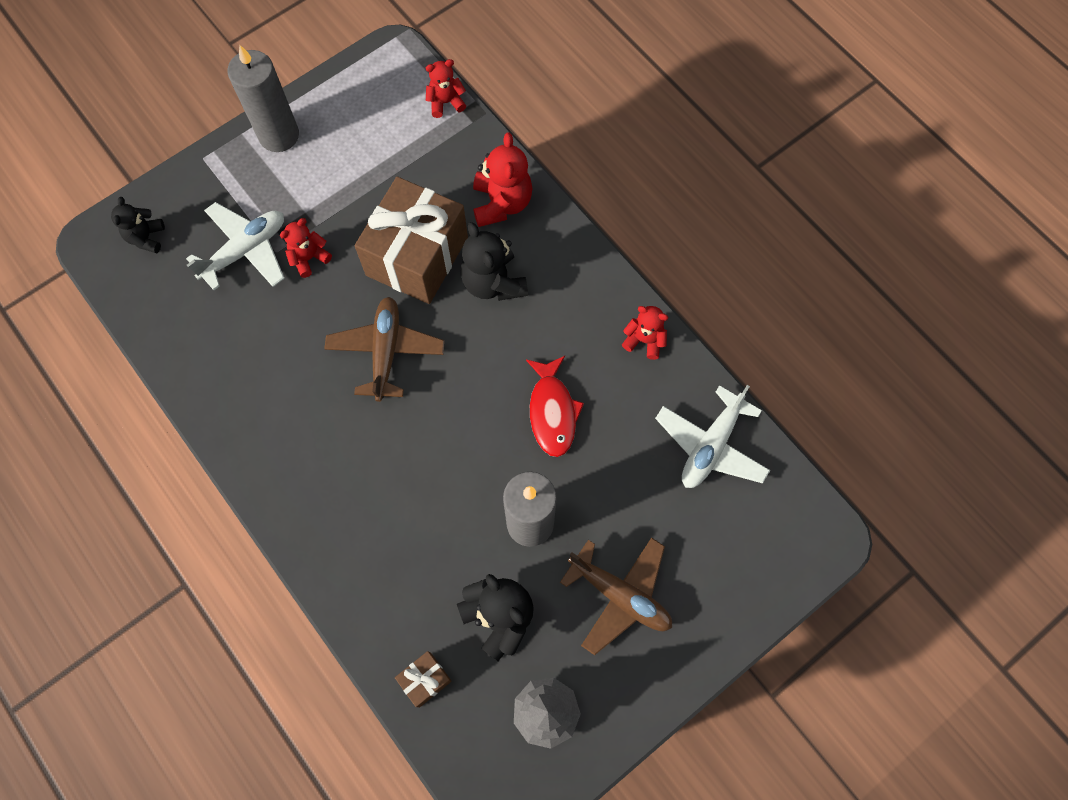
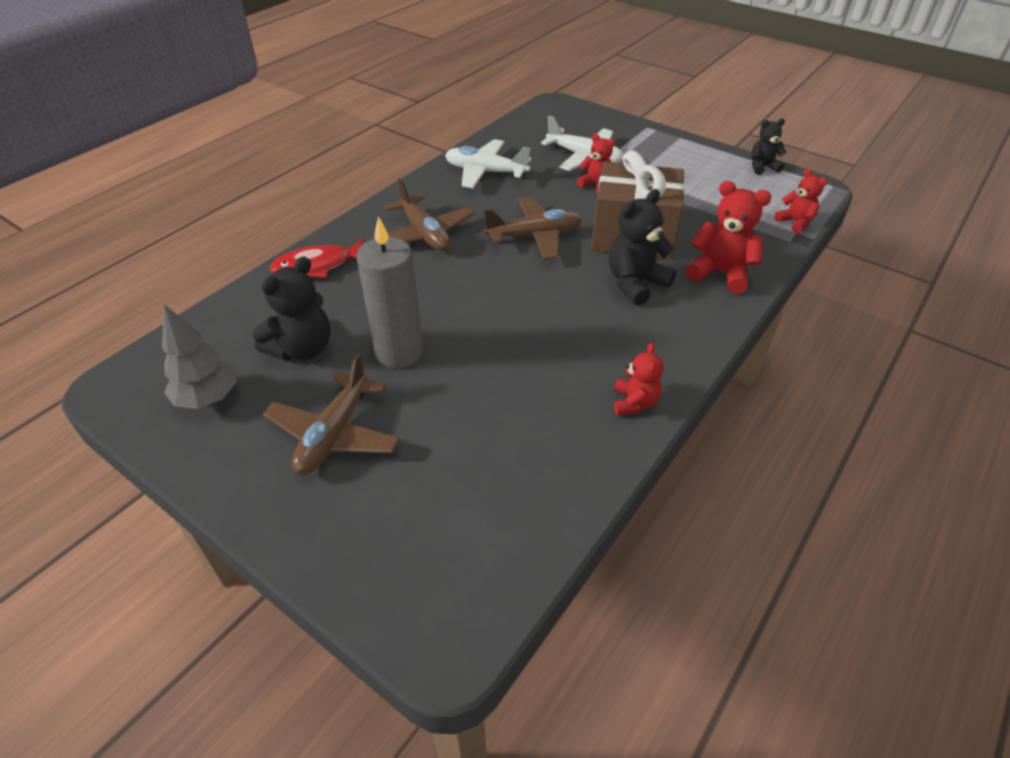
camera: 75 degrees right, 25 degrees down
(146, 238) = (569, 119): black teddy bear -> black teddy bear (762, 167)
(279, 135) = (692, 152): grey candle -> none
(342, 465) = (424, 234): none -> brown plane
(425, 680) = (241, 314): brown gift -> none
(501, 203) = (720, 273): red teddy bear -> red teddy bear turned 135 degrees counterclockwise
(552, 412) = (520, 346): red fish -> red fish (318, 266)
(711, 445) = (532, 486): white plane -> white plane (485, 172)

